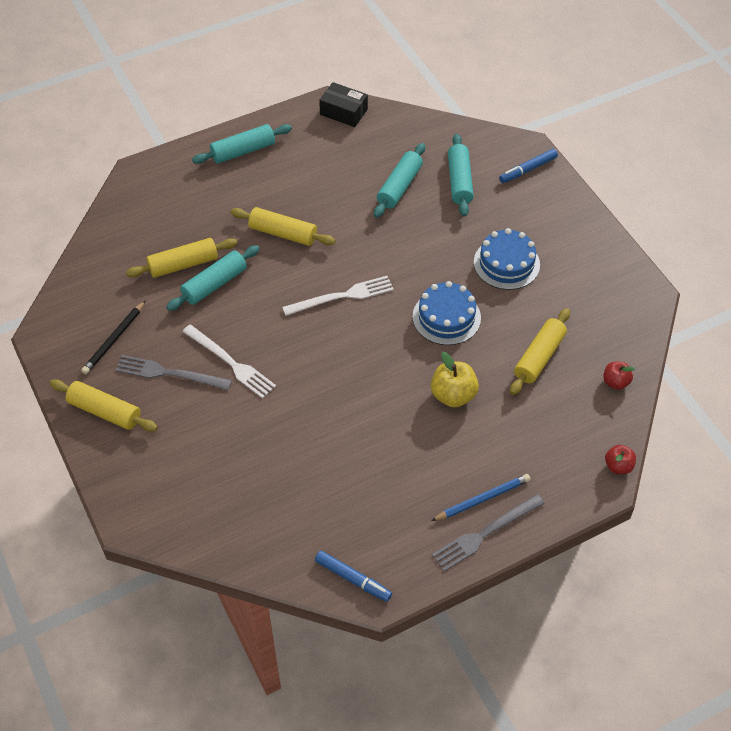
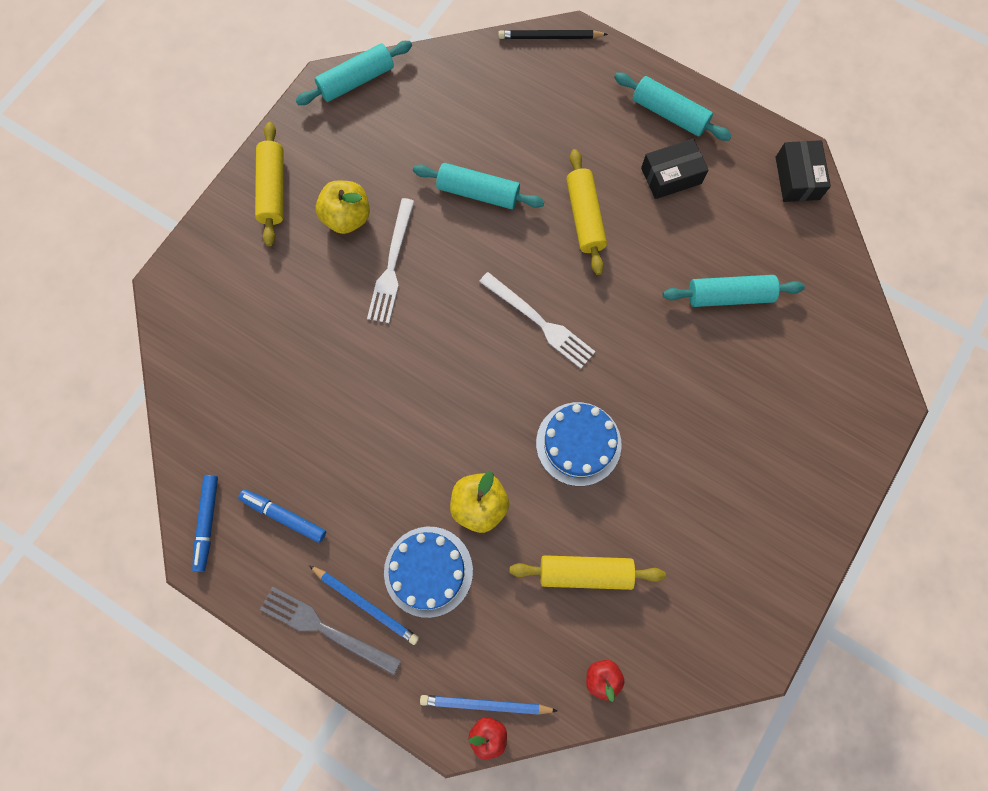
camera: 60 degrees right, 20 degrees up
(114, 339) = (357, 145): black pencil -> black pencil (550, 37)
(169, 373) = (347, 217): grey fork -> yellow apple
(183, 264) = (484, 149): yellow rolling pin -> none
(290, 173) = (671, 176): none -> black box
(459, 181) = (782, 355): turquoise rolling pin -> turquoise rolling pin (356, 81)
(506, 263) = (695, 469): blue cake -> blue cake (428, 571)
(528, 169) = (854, 422): blue marker -> blue marker (284, 516)
(596, 458) = (485, 704): none -> blue pencil

